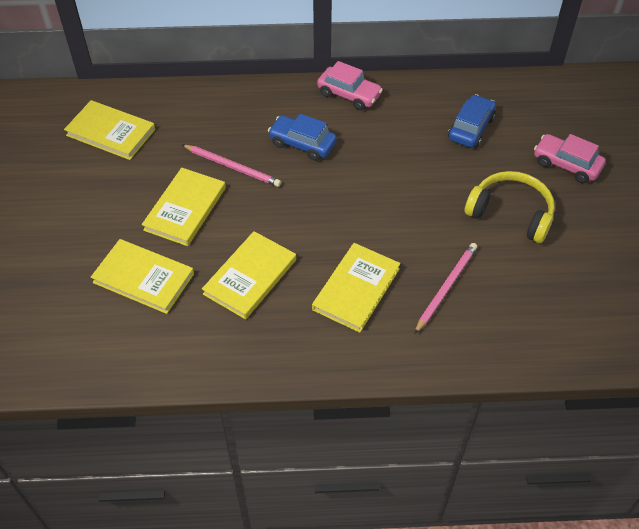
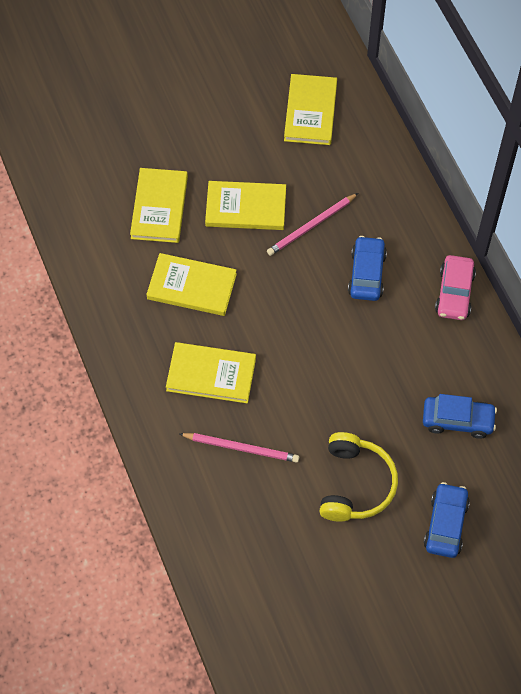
camera: 70 degrees right, 10 degrees up
(232, 167) = (311, 226): pink pencil -> pink pencil turned 45 degrees clockwise
(566, 164) = (445, 524): pink car -> blue car

